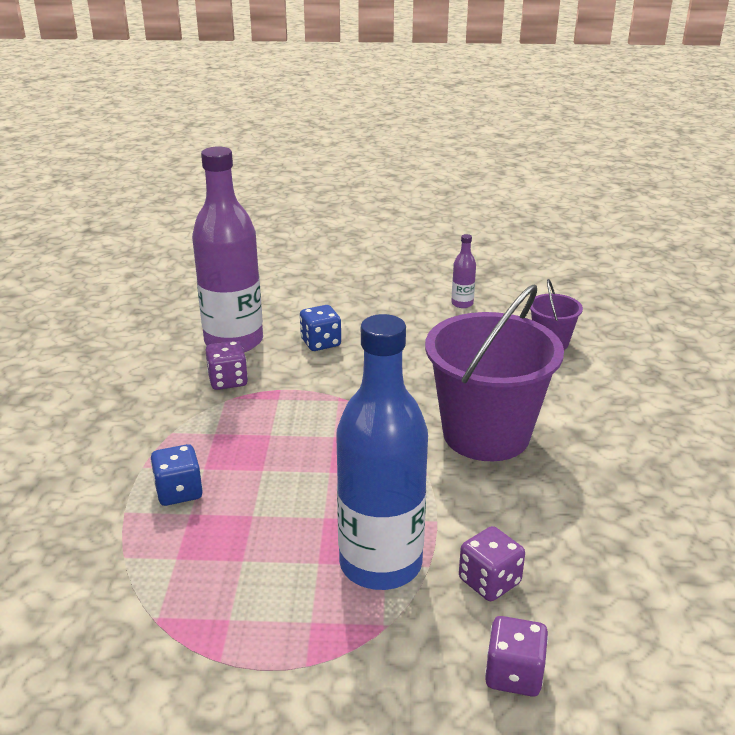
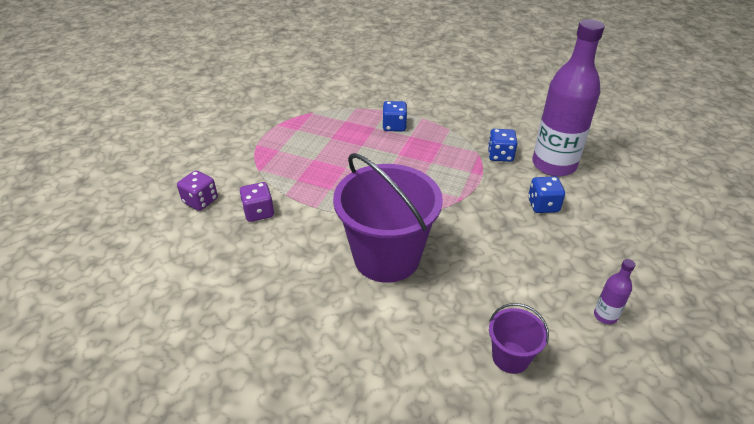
camera: 110 degrees right, 10 degrees up
(228, 381) = (500, 155): purple dice -> blue dice
(380, 564) = (298, 178): blue bottle -> none

